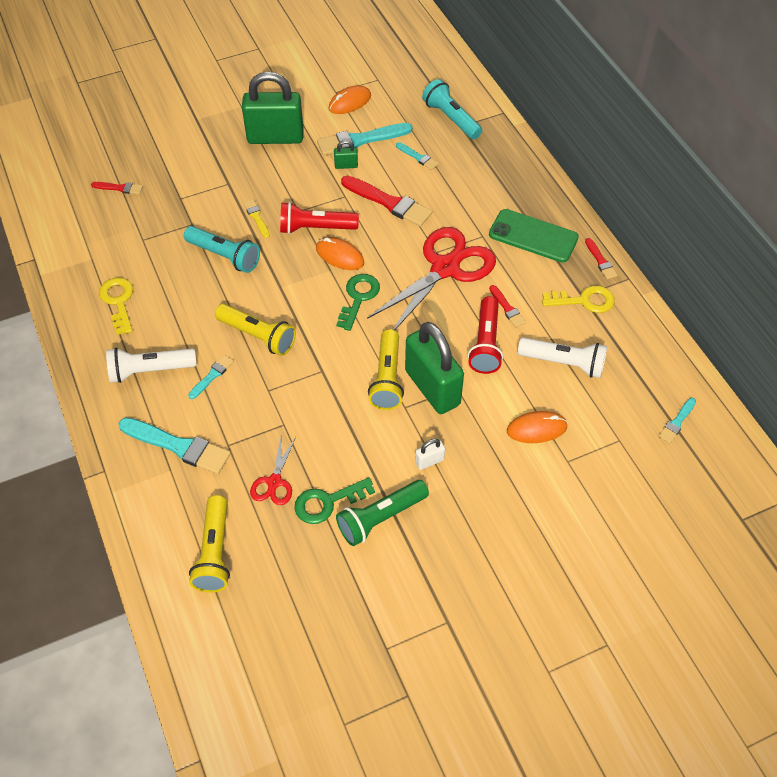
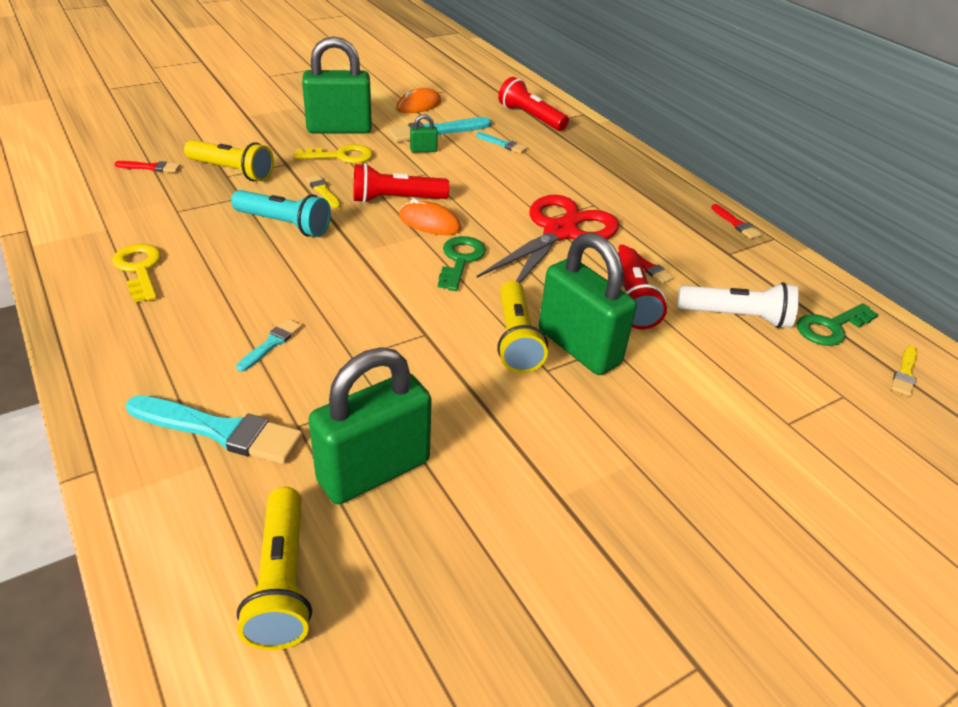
camera: 10 degrees left, 15 degrees down
(150, 370) = (179, 341): white flashlight -> none
(258, 336) = (333, 300): yellow flashlight -> yellow flashlight (232, 171)
(274, 482) = (374, 471): red scissors -> green padlock
(327, 502) = (461, 494): green key -> green key (831, 327)
(380, 518) = (547, 511): green flashlight -> none
(389, 203) = (479, 178): red brush -> none
(429, 461) = (599, 432): white padlock -> none
(451, 118) = (530, 117): turquoise flashlight -> red flashlight
(533, 236) = (652, 204): green phone -> none
(536, 429) = (732, 387): orange mouse -> none
(584, 300) = (733, 258): yellow key -> yellow key (341, 156)
(677, 422) = (905, 373): turquoise brush -> yellow brush

